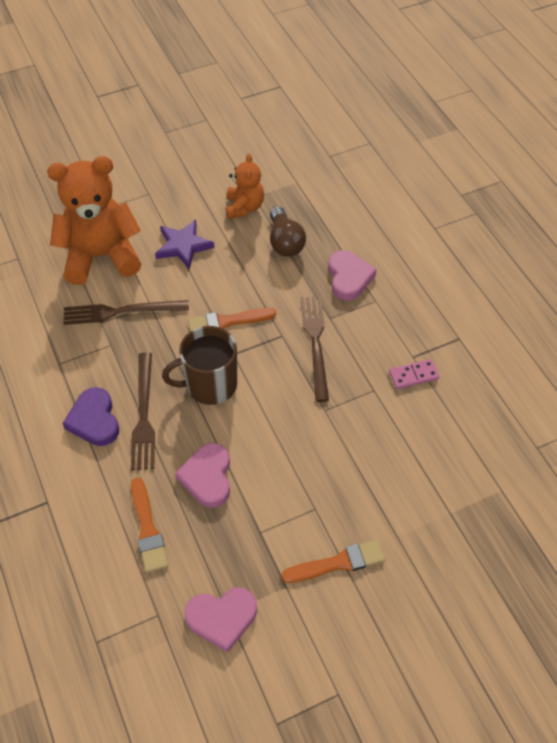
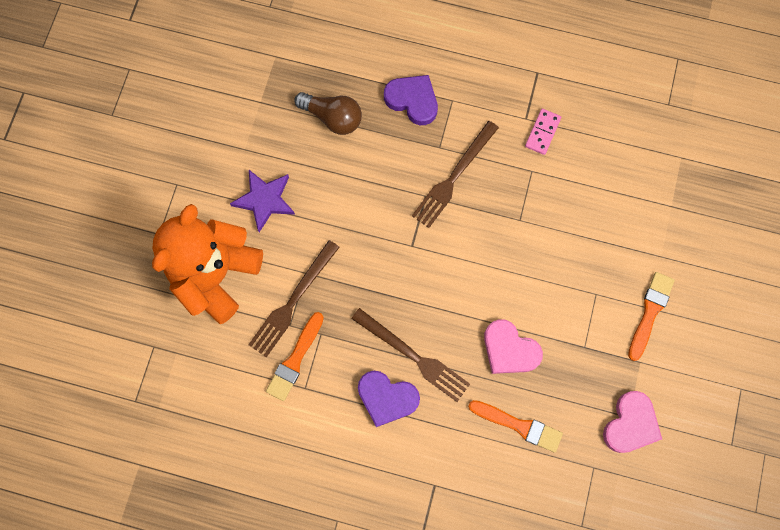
camera: 50 degrees left, 20 degrees up
(210, 385) = (427, 285): brown mug -> none
(227, 321) = (376, 226): orange brush -> orange brush (295, 359)
(244, 207) = (265, 119): orange teddy bear -> none
(315, 343) = (454, 177): brown fork -> brown fork turned 90 degrees counterclockwise
(349, 278) = (412, 100): pink heart -> purple heart

